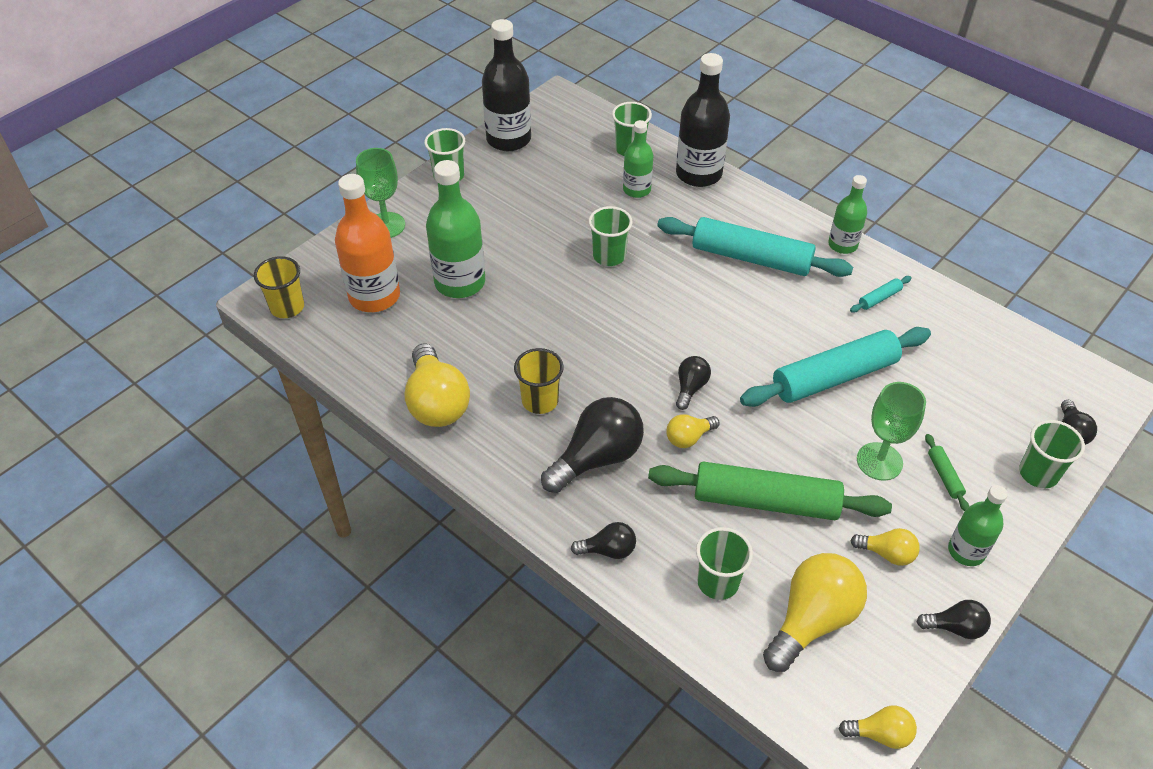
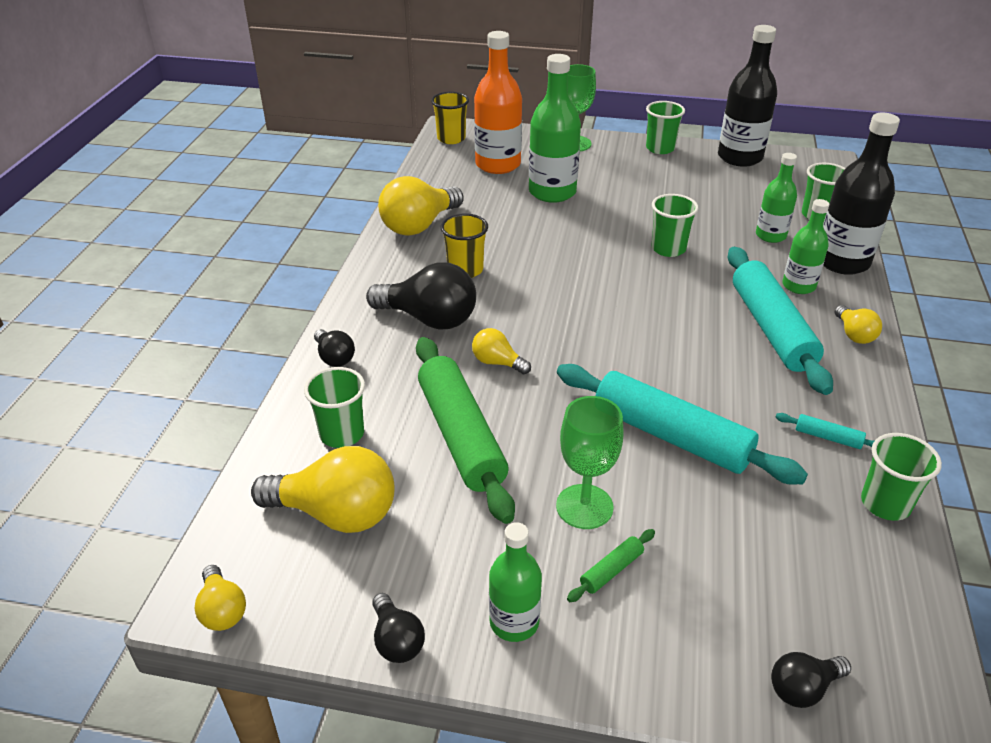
camera: 60 degrees right, 10 degrees down
(690, 388) = (559, 344): black light bulb -> none
(842, 245) = (874, 385): green bottle -> green bottle (798, 286)
(887, 553) = (460, 549): yellow light bulb -> yellow light bulb (854, 334)
(1038, 473) = (696, 667): green cup -> green cup (885, 504)

